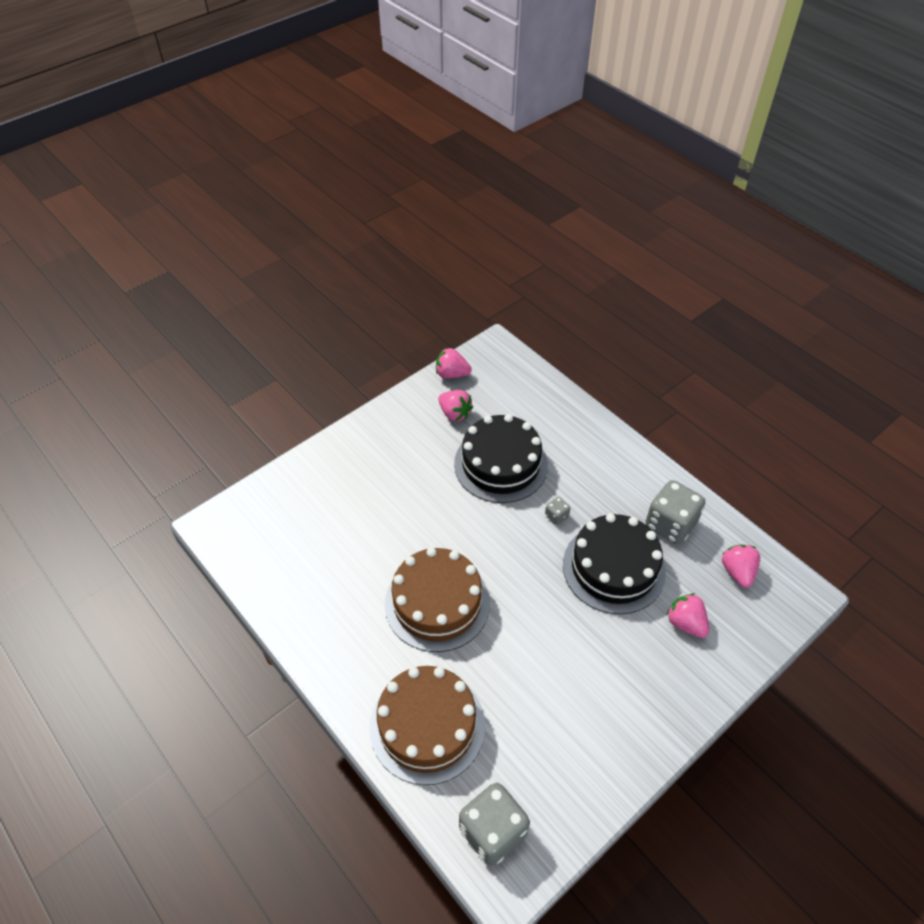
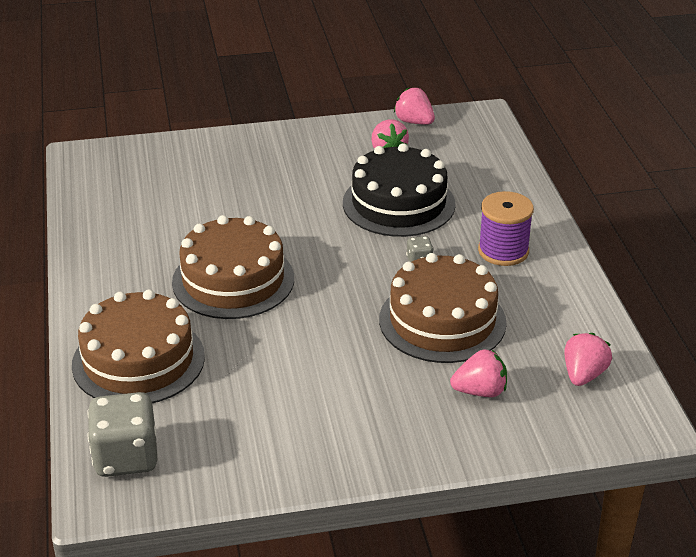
camera: 30 degrees right, 15 degrees down
(605, 478) = (503, 251): none -> purple spool
(613, 568) = (442, 321): black cake -> brown cake
(670, 524) = (542, 310): grey dice -> none
(685, 623) = (480, 391): pink strawberry -> pink strawberry turned 90 degrees clockwise

